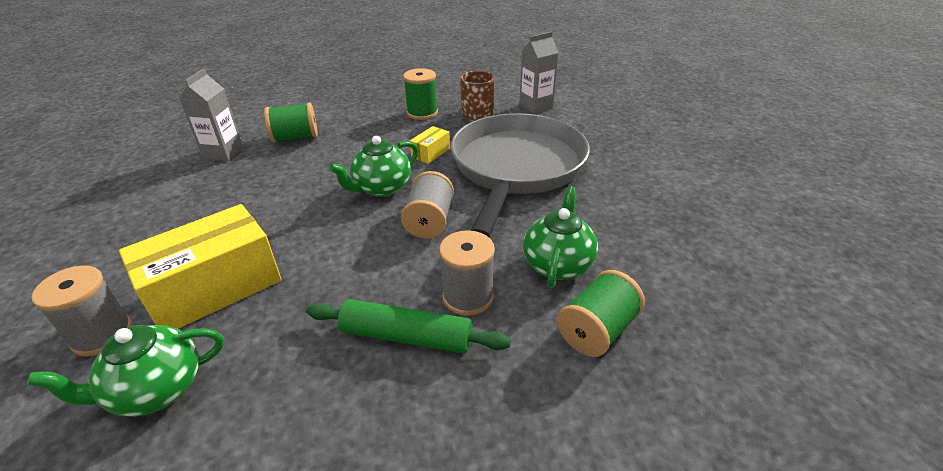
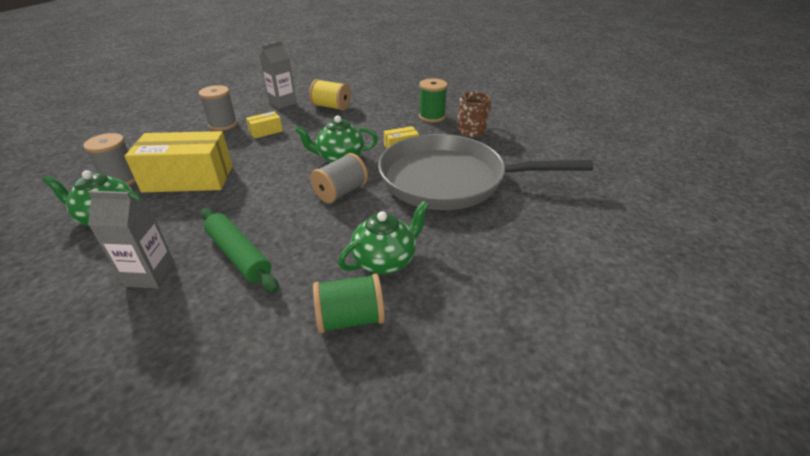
camera: 35 degrees right, 0 degrees up
(247, 192) = (266, 131): none -> yellow box
(295, 137) = (331, 107): green spool -> yellow spool
(468, 297) = (301, 251): grey spool -> grey spool (223, 124)
(516, 167) = (449, 180): grey pan -> grey pan turned 135 degrees counterclockwise
(536, 106) = (528, 139): grey carton -> grey carton (150, 275)

